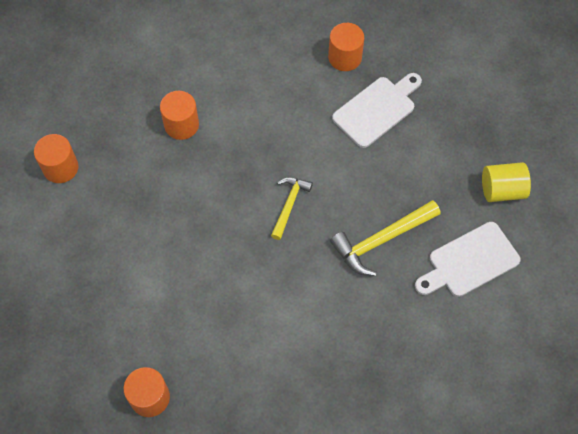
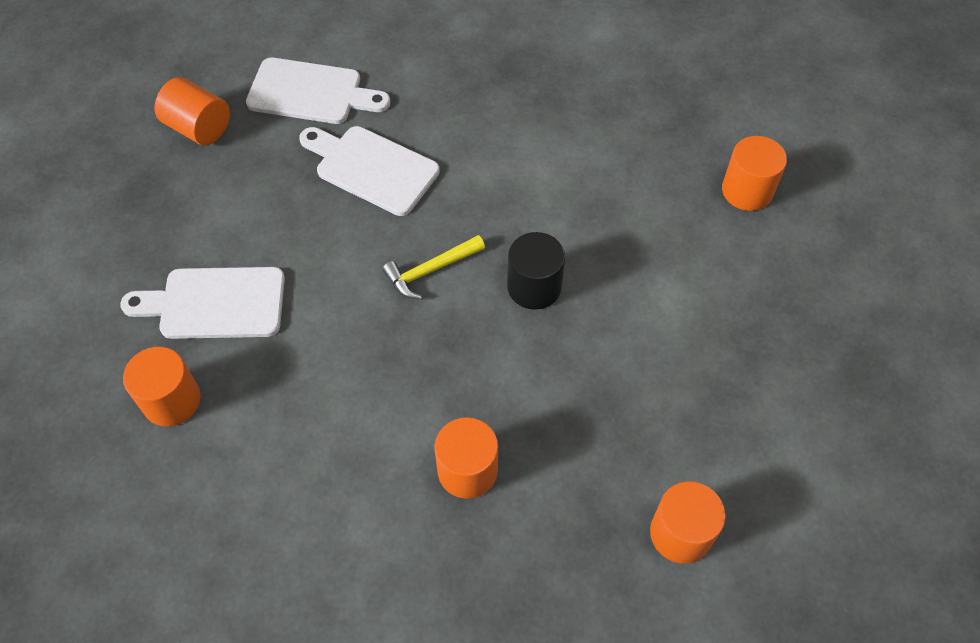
camera: 140 degrees left, 5 degrees down
(226, 237) = (534, 287): none -> black cylinder
(381, 240) = (372, 168): yellow hammer -> white cutting board
(502, 190) = (199, 128): yellow cylinder -> orange cylinder

